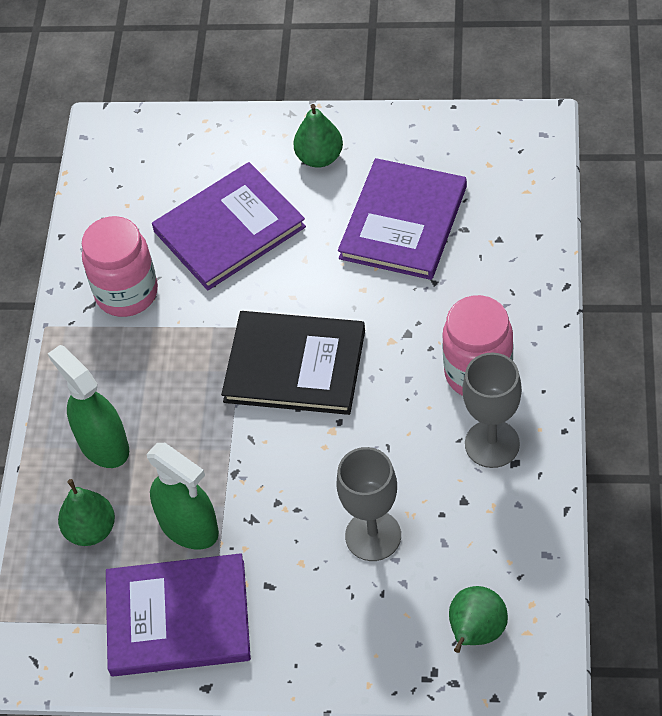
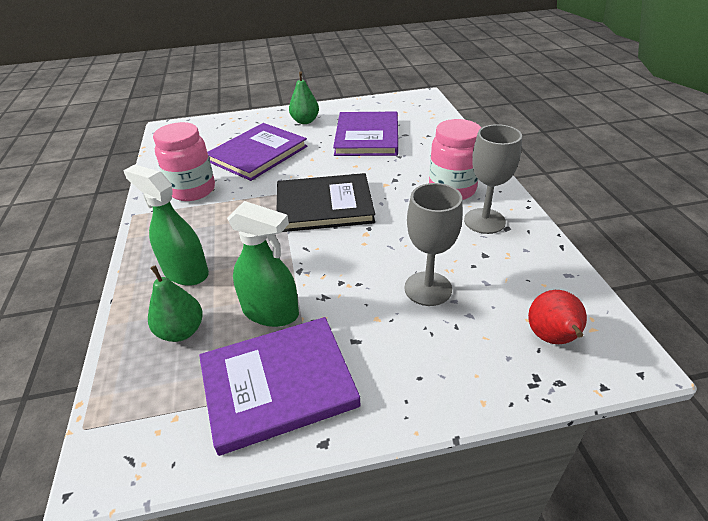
camera: 20 degrees left, 15 degrees down
(476, 633) = (552, 338): green pear -> red pear

